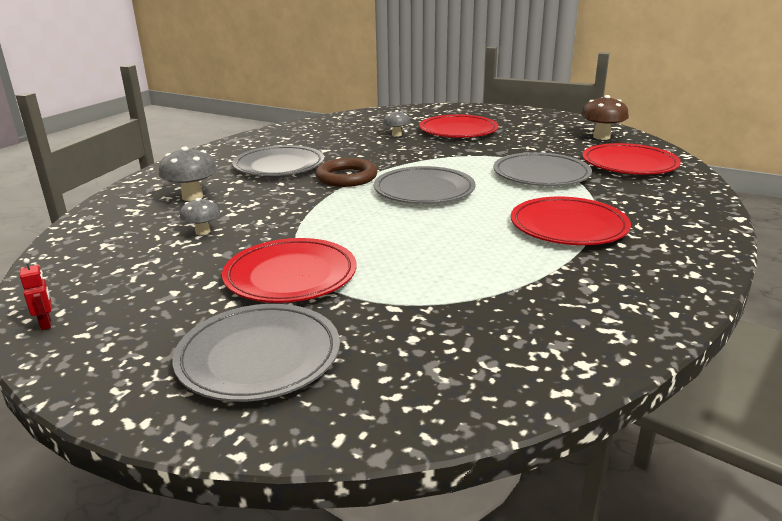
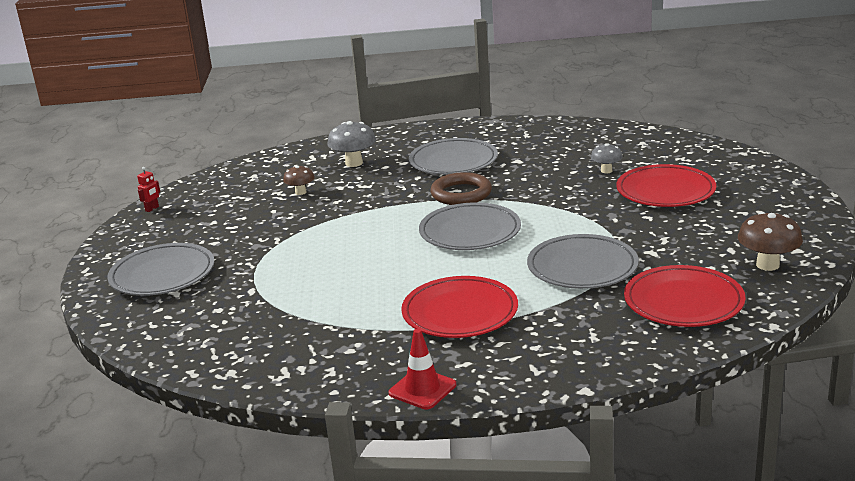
camera: 60 degrees right, 0 degrees up
(203, 232) = (300, 192): grey mushroom -> brown mushroom
(290, 276) = (264, 244): red plate -> none
(698, 272) = (422, 389): none -> red traffic cone

